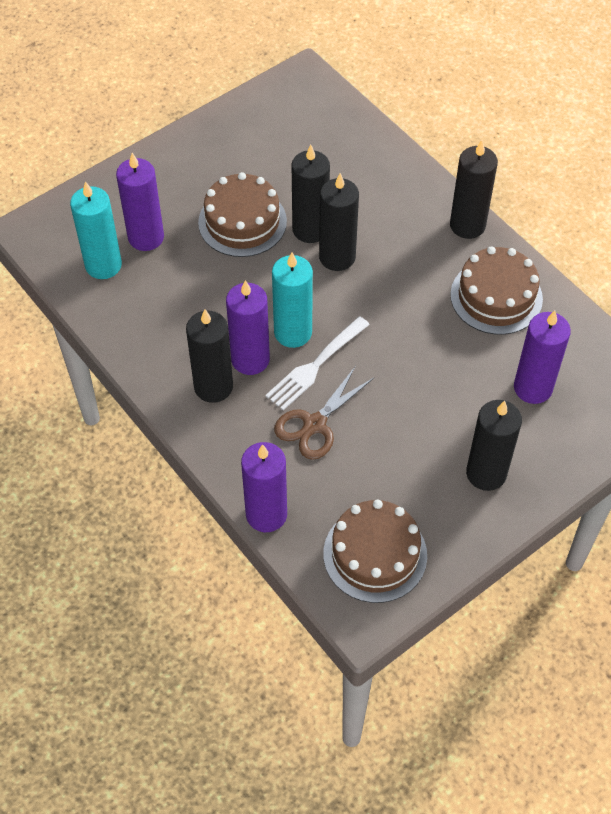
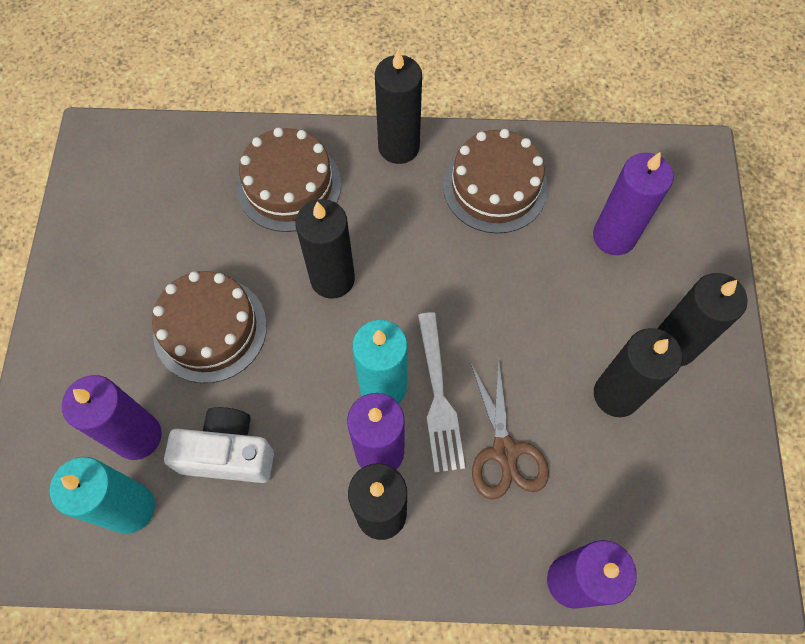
camera: 50 degrees left, 10 degrees up
(177, 286) = (228, 454): none -> white camera
(310, 229) = (278, 276): black candle -> black candle (616, 395)
(375, 554) = (690, 512): brown cake -> brown cake (289, 185)

